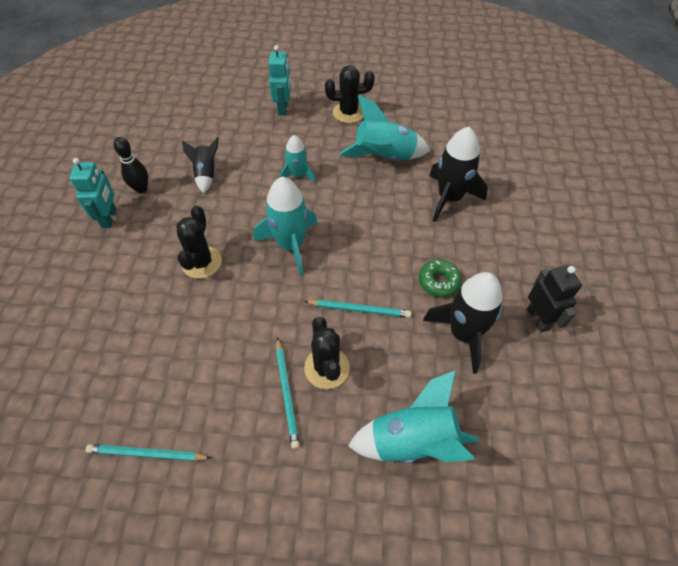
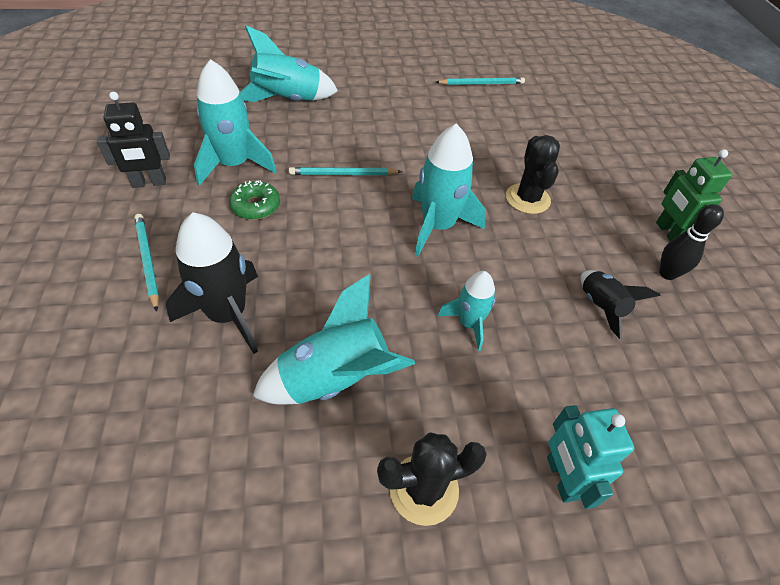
camera: 165 degrees right, 5 degrees down
(109, 218) = (668, 233): turquoise robot -> green robot
(287, 393) = (394, 117): turquoise pencil -> turquoise pencil (147, 261)
(327, 368) = (365, 133): black cactus -> none
(463, 334) = (234, 165): black rocket -> turquoise rocket
(538, 319) = (149, 183): black robot -> black robot turned 75 degrees counterclockwise

